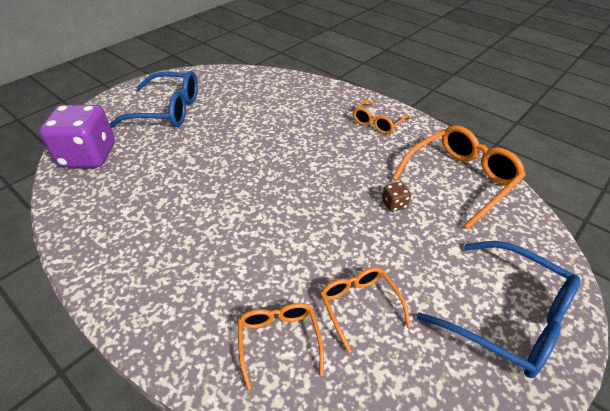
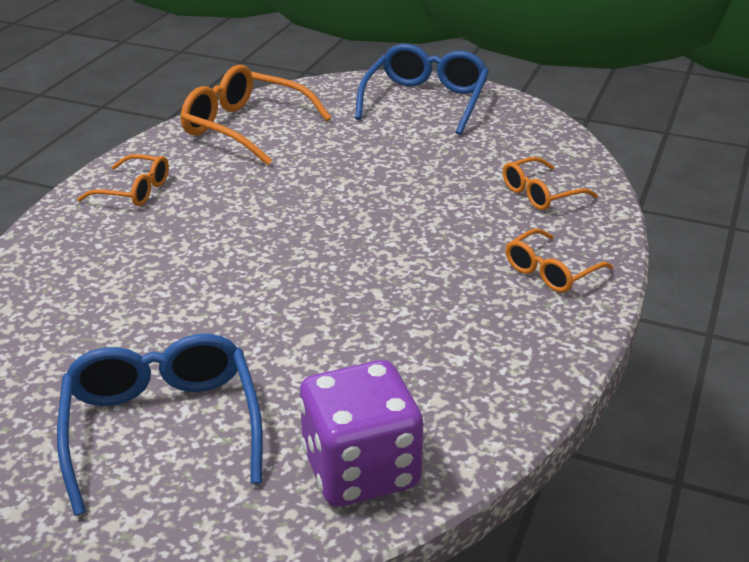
camera: 110 degrees left, 10 degrees down
(359, 306) = (469, 162): orange glasses -> orange glasses (551, 271)
(394, 204) = (313, 161): brown dice -> none

